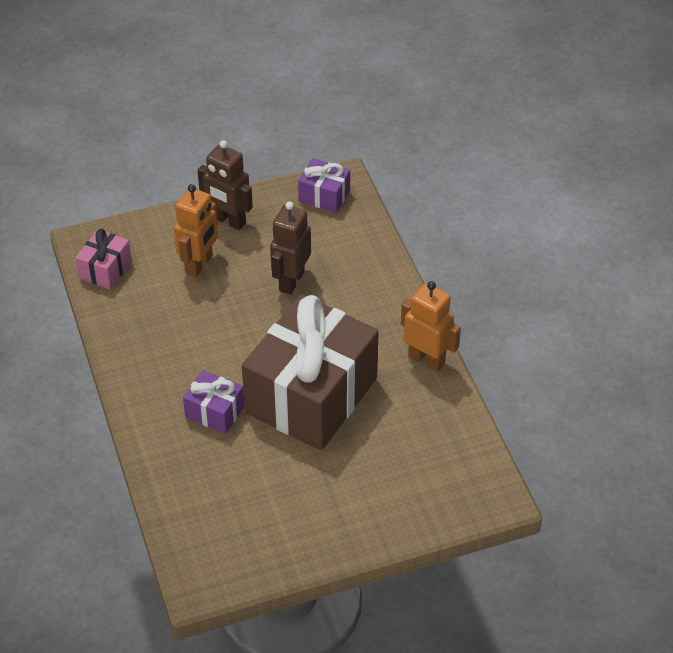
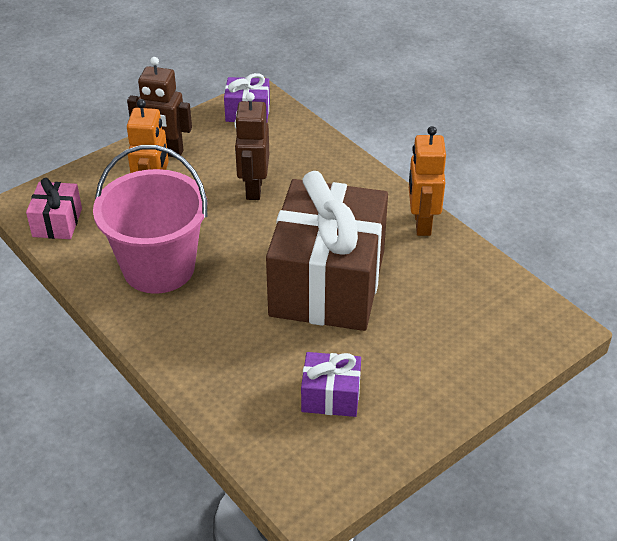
camera: 20 degrees left, 5 degrees down
(173, 339) = (159, 268): none -> pink bucket
(215, 412) = (236, 324): purple gift -> purple gift (331, 396)
(426, 360) = (421, 223): orange robot -> orange robot turned 105 degrees counterclockwise

